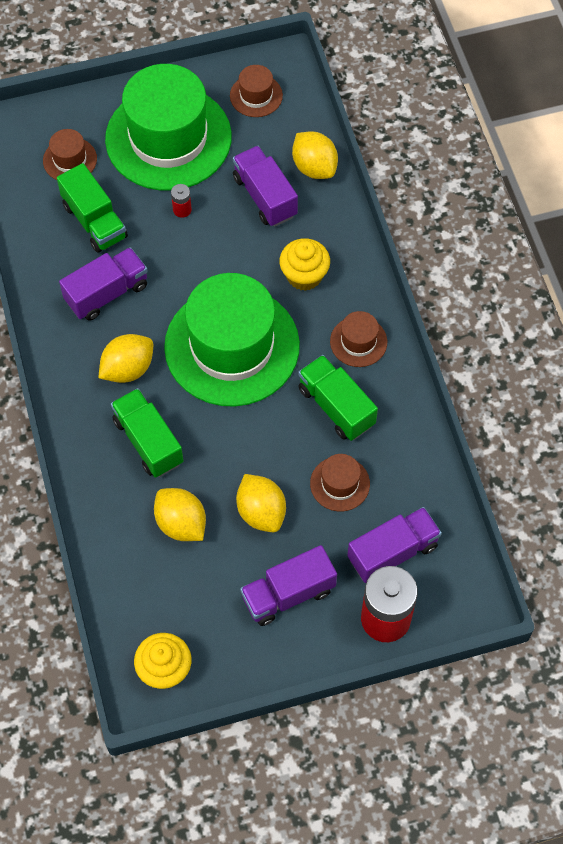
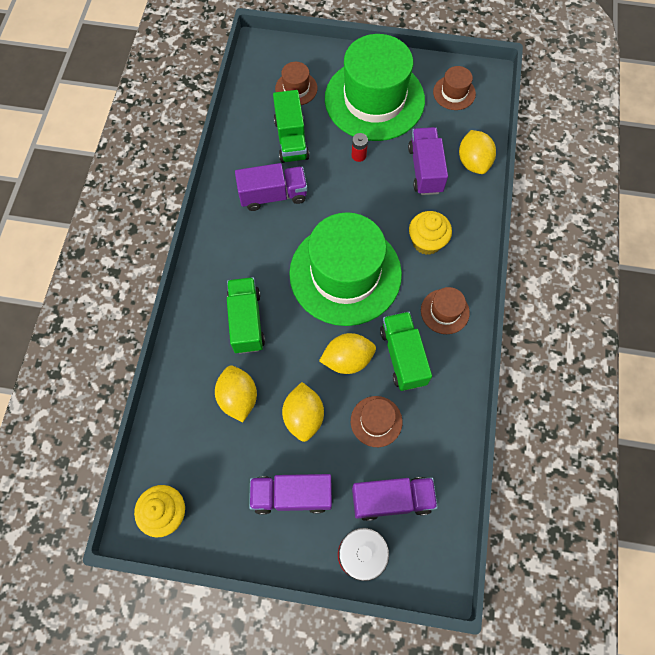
camera: 25 degrees right, 5 degrees up
(128, 369) = (260, 258): yellow lemon -> yellow lemon (347, 359)

